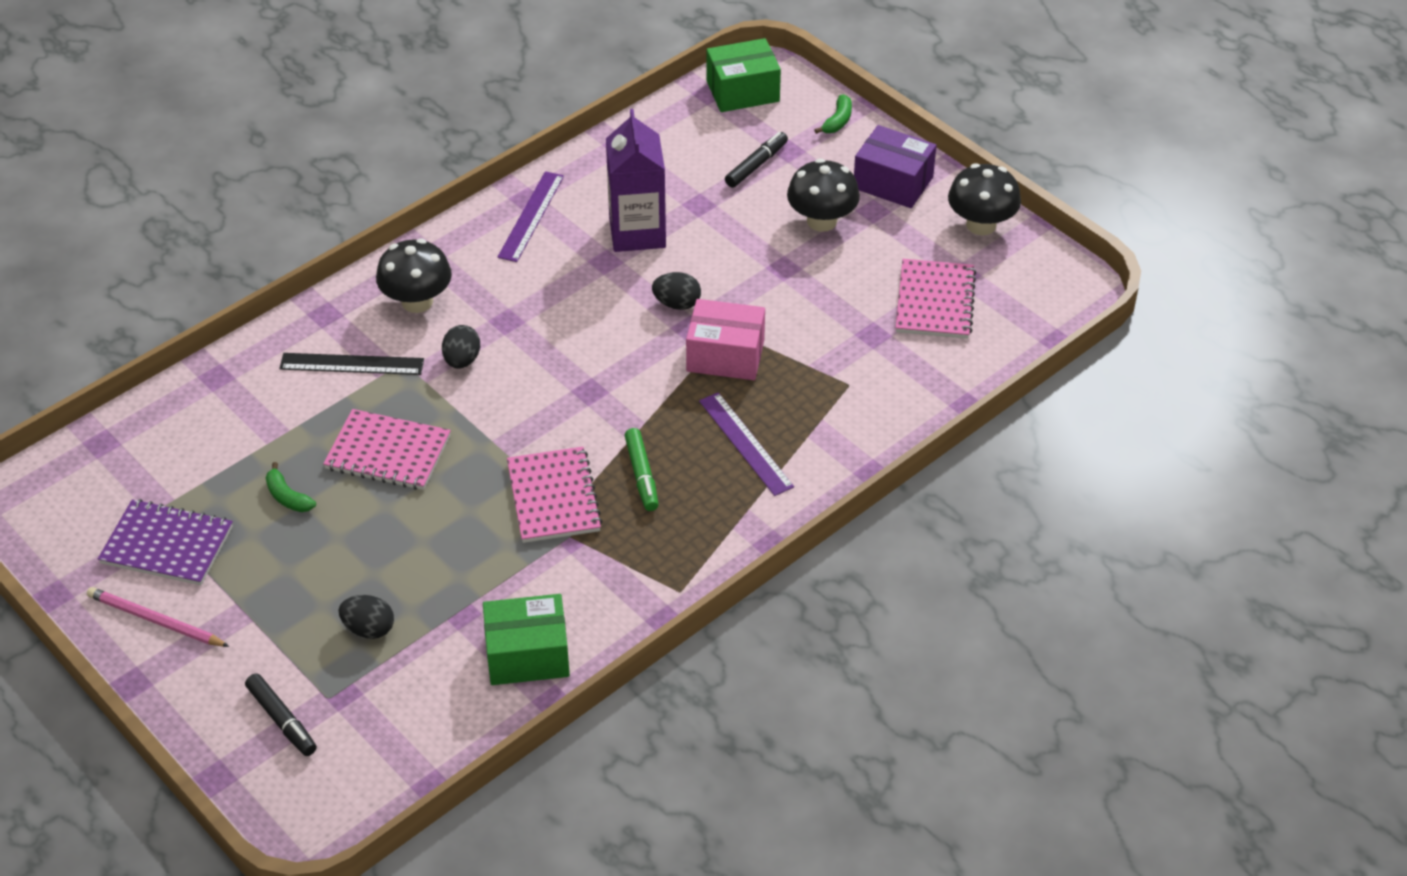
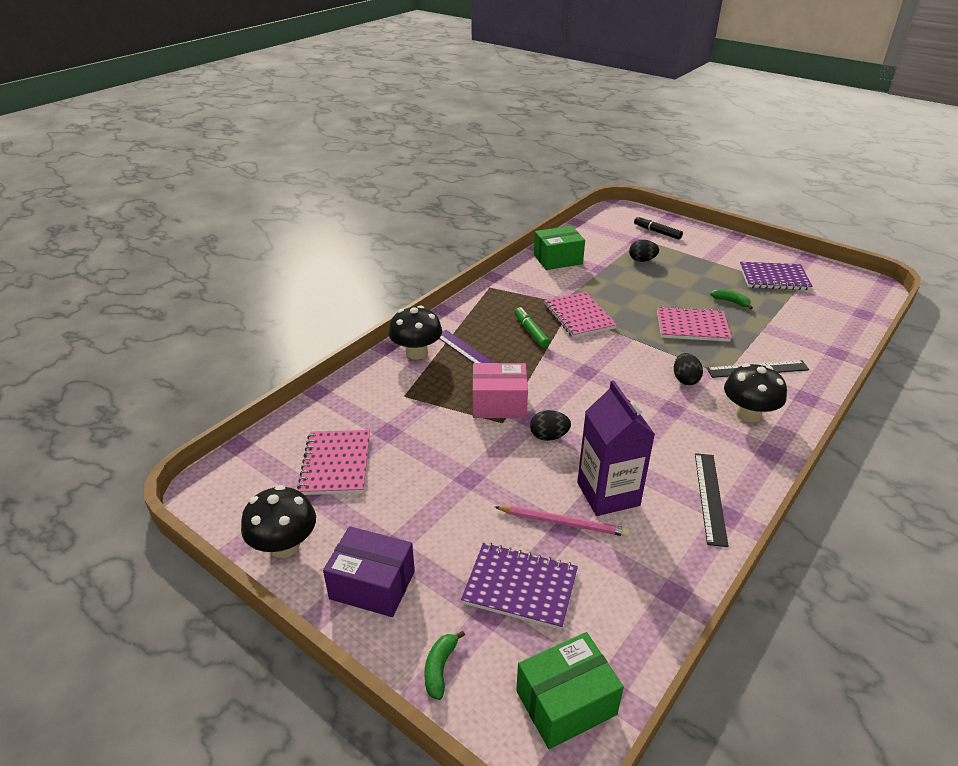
camera: 170 degrees right, 10 degrees down
(155, 620) = (748, 253): pink pencil -> pink pencil (563, 523)
(531, 216) = (710, 497): purple ruler -> black ruler
(756, 165) = (520, 587): black marker -> purple notebook
(822, 221) = (441, 528): black mushroom -> black mushroom (416, 352)

